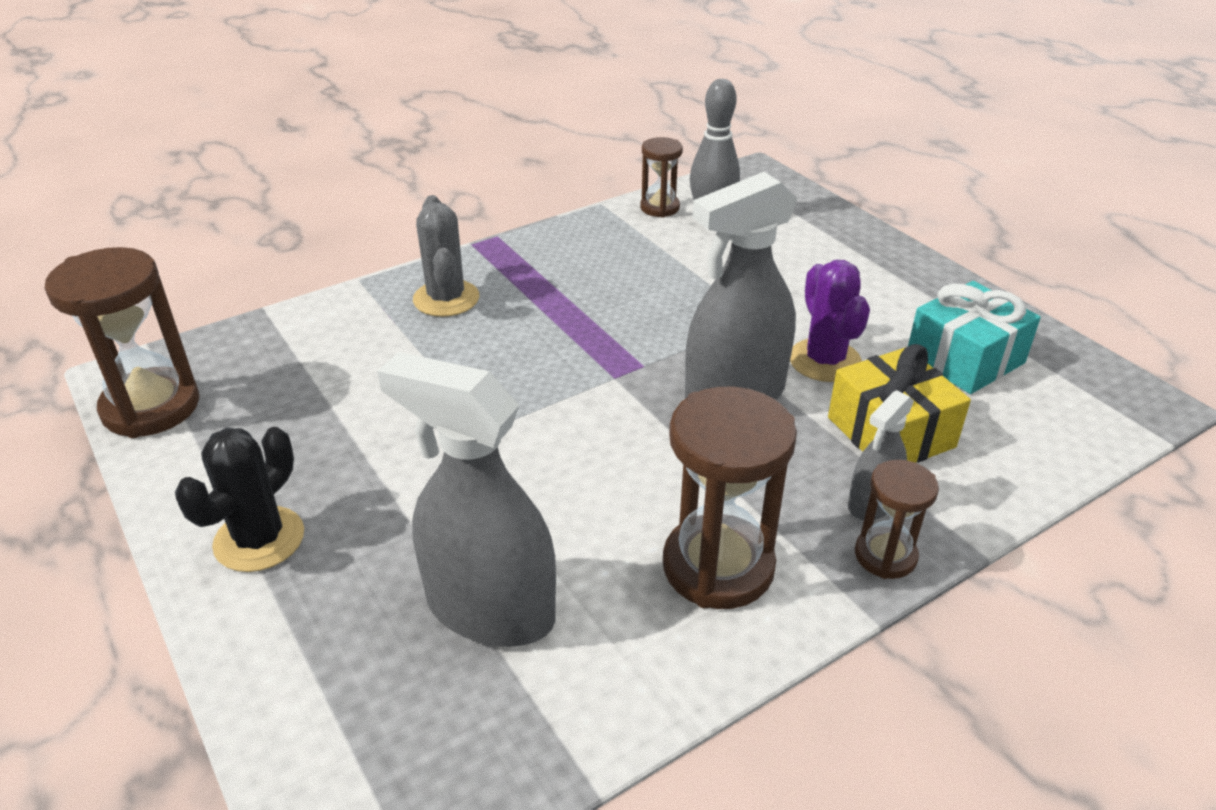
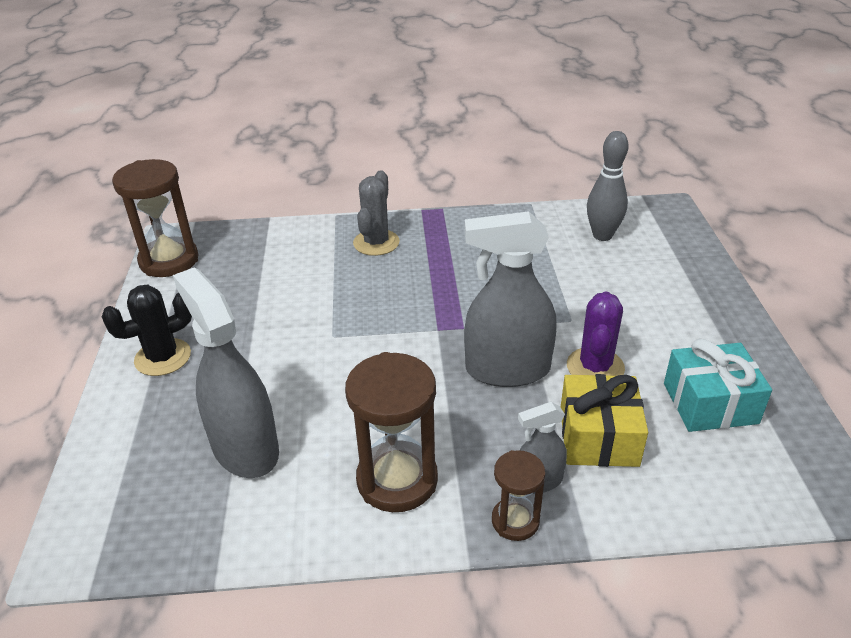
camera: 30 degrees right, 0 degrees up
(659, 207) = (570, 217): brown hourglass -> none

